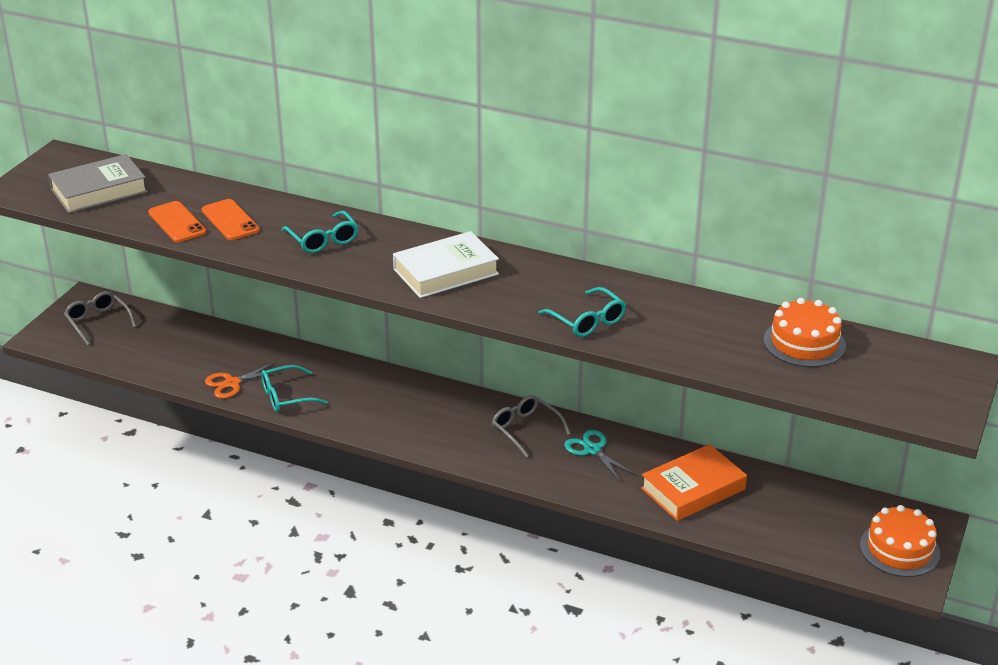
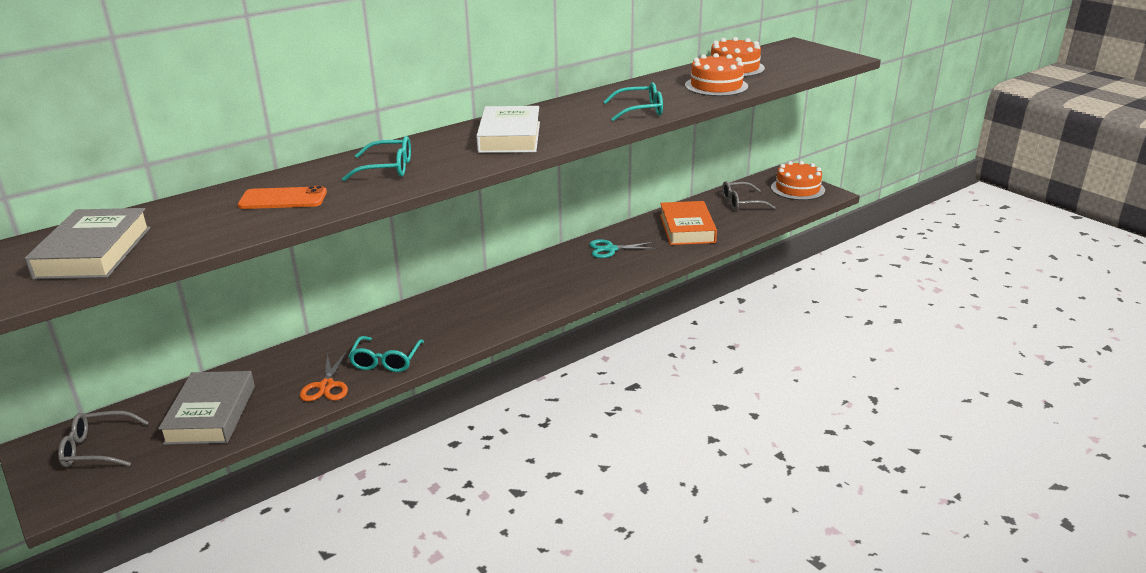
camera: 60 degrees left, 5 degrees down
(163, 348) = (211, 414): none -> grey book
(177, 222) = (240, 223): orange phone -> none
(525, 429) = (560, 267): grey glasses -> grey glasses (741, 203)
(720, 347) = (716, 86): none -> orange cake

